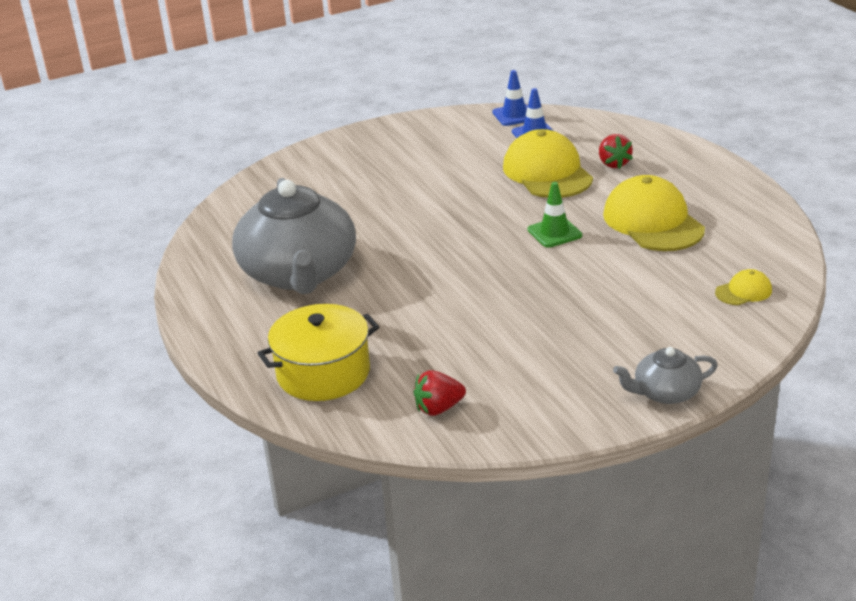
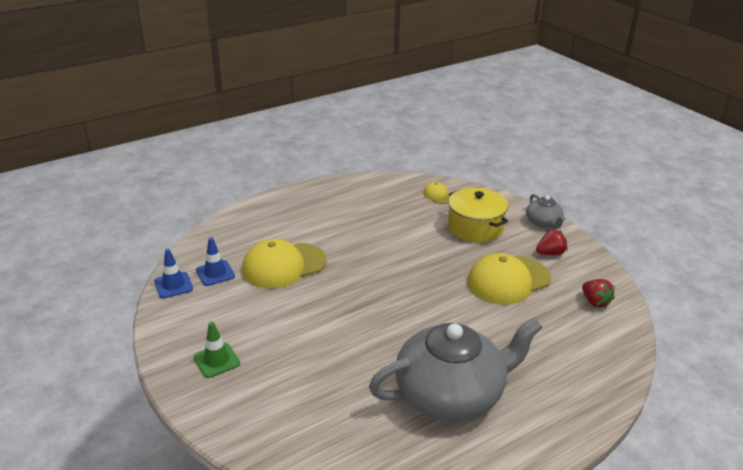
camera: 100 degrees left, 0 degrees up
(323, 373) = (581, 360): yellow pot -> yellow pot (475, 227)
(554, 233) = (376, 261): green traffic cone -> green traffic cone (216, 360)
(613, 164) = (274, 236): red strawberry -> red strawberry (550, 253)
(653, 222) = (359, 222): yellow cap -> yellow cap (508, 280)

